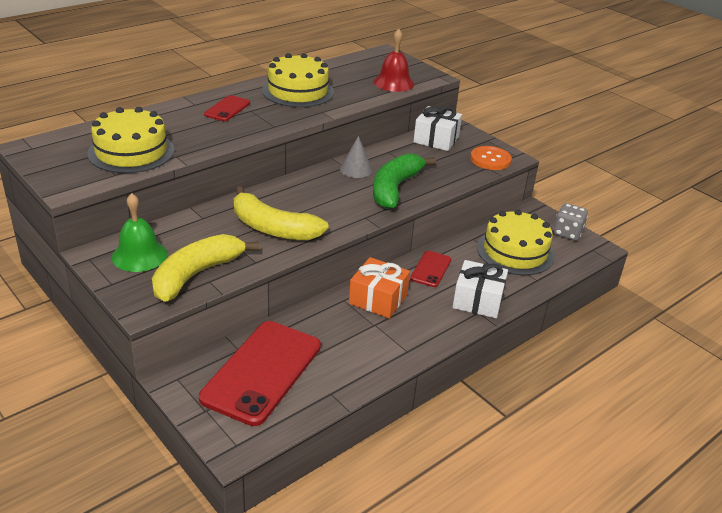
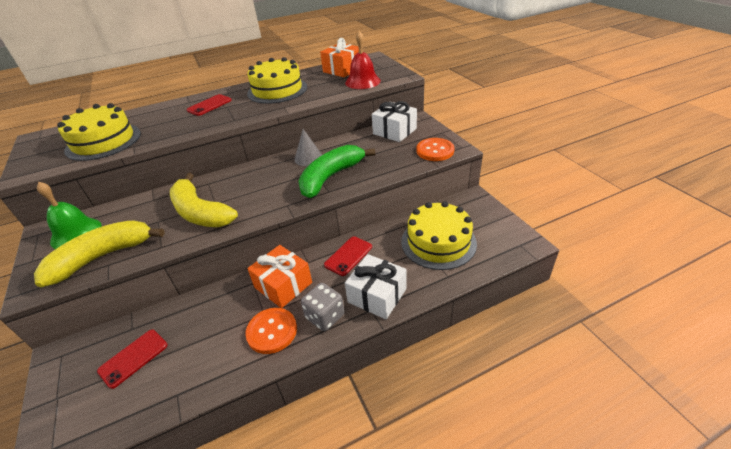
camera: 20 degrees right, 5 degrees up
(262, 372) = (133, 358): red phone -> red phone, size x0.48
(360, 67) = (343, 70): none -> orange gift
(391, 337) = (272, 331): none -> orange button
(567, 233) = (499, 225): grey dice -> grey dice (325, 316)

